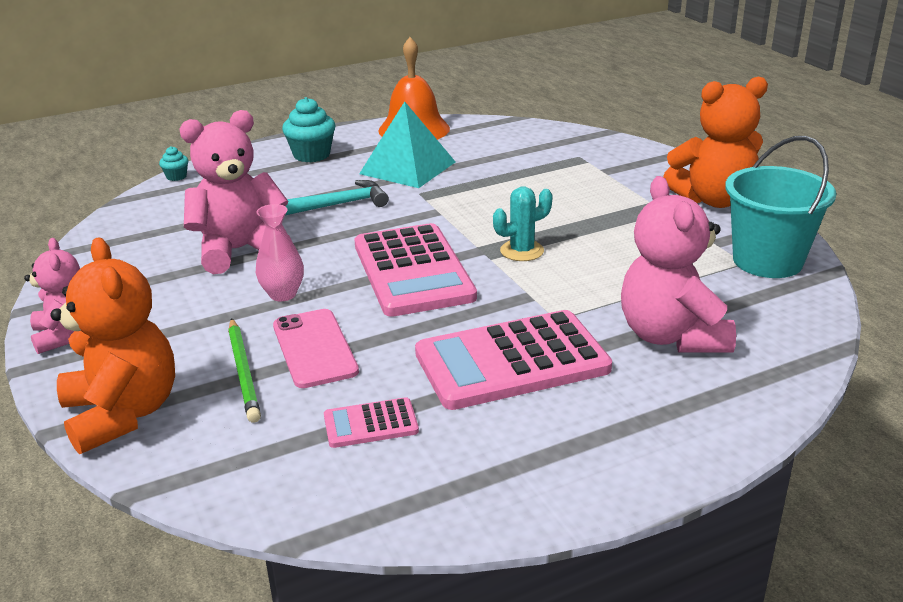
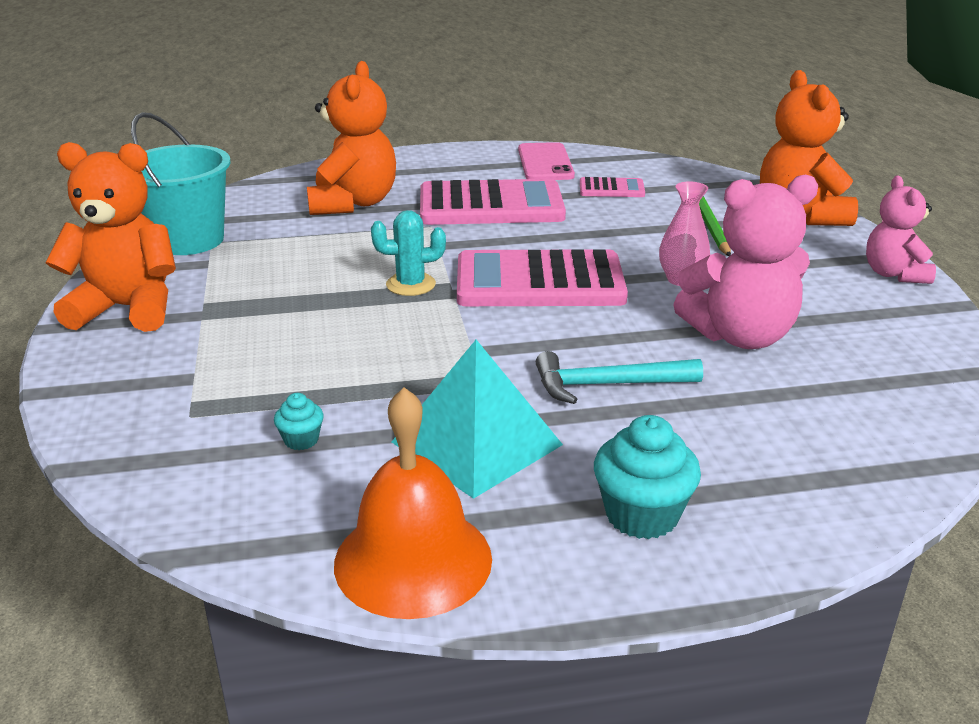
camera: 165 degrees left, 0 degrees up
(176, 177) = (897, 502): turquoise cupcake -> turquoise cupcake (301, 440)
(314, 348) = (650, 233): pink phone -> pink phone (545, 163)
(412, 271) = (539, 282): pink calculator -> pink calculator turned 90 degrees counterclockwise
(671, 336) = (353, 203): pink teddy bear -> orange teddy bear

